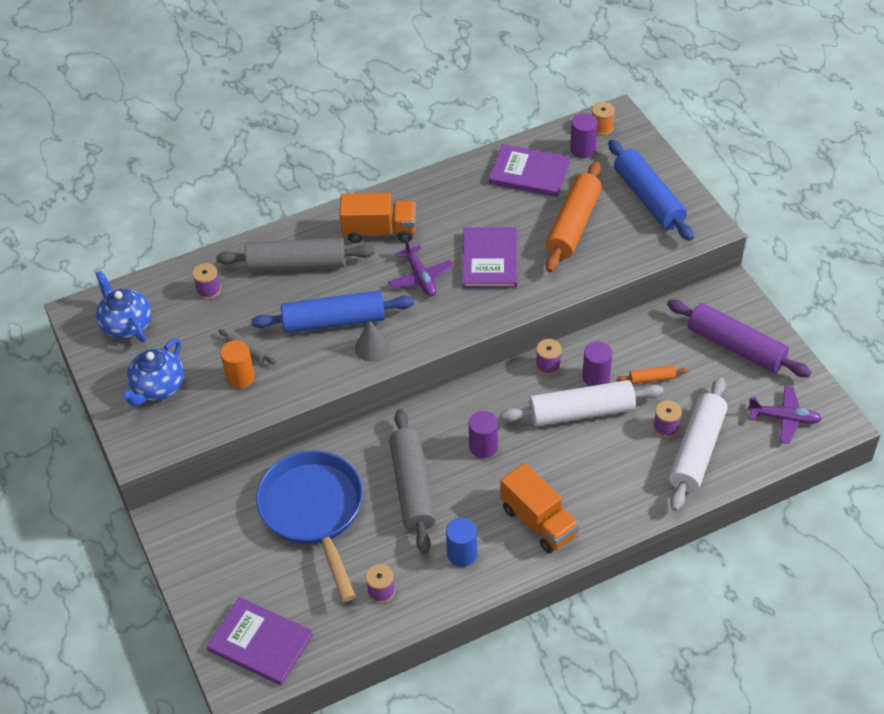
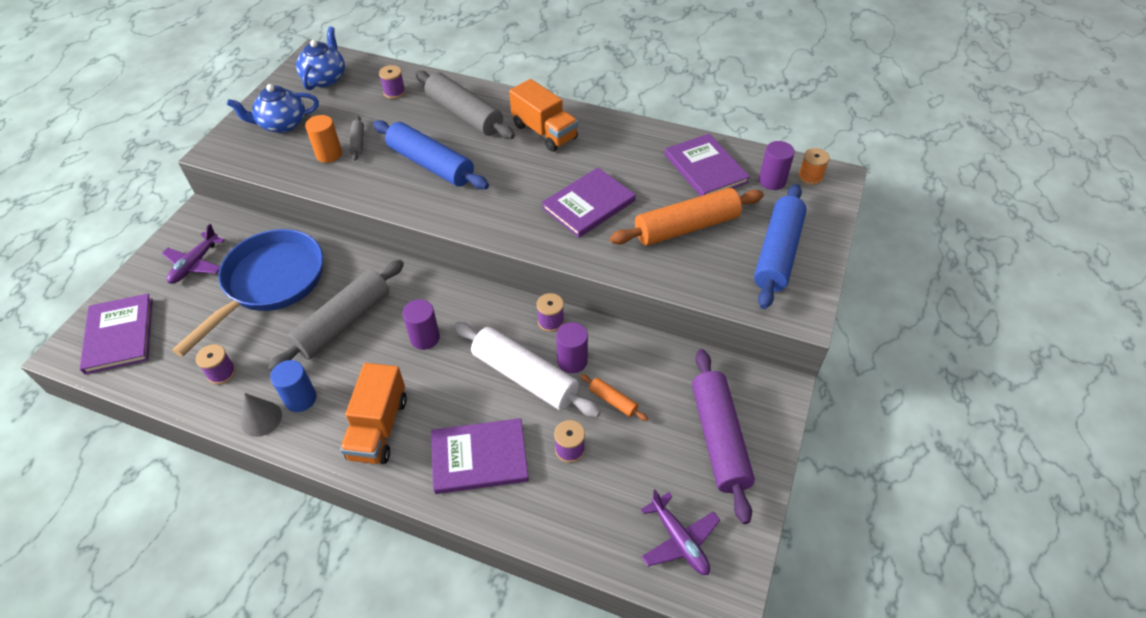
camera: 45 degrees right, 0 degrees up
(372, 347) = (426, 199): grey cone -> grey cone (261, 418)
(420, 277) = (525, 180): purple plane -> purple plane (195, 264)
(623, 479) = (479, 457): none -> purple book
(696, 451) = (567, 492): white rolling pin -> none

